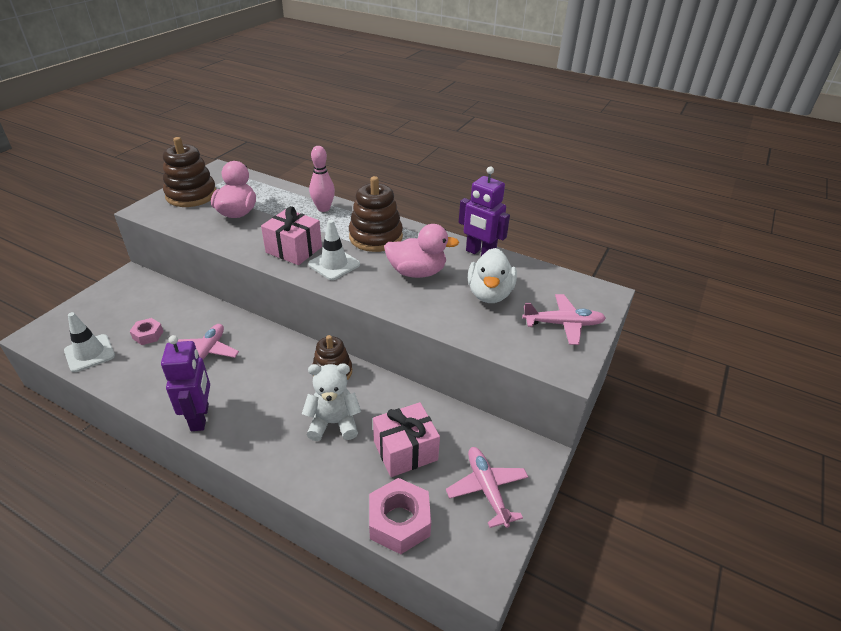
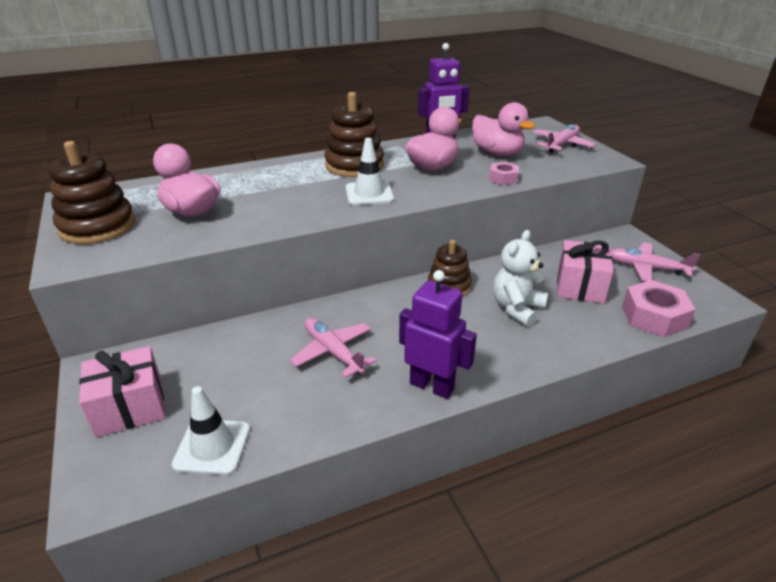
camera: 50 degrees left, 5 degrees down
(148, 335) = (242, 385): pink nut -> pink nut (503, 178)
(294, 249) = (314, 203): pink gift -> pink gift (130, 407)
(323, 208) = (266, 171): pink bowling pin -> none
(489, 294) = (497, 153): white duck -> pink duck

